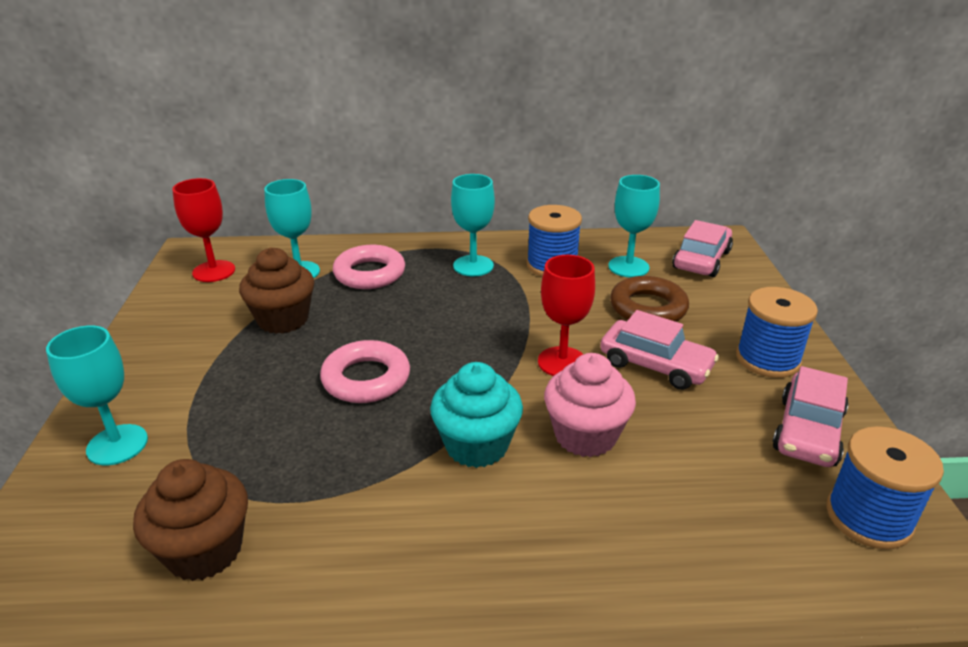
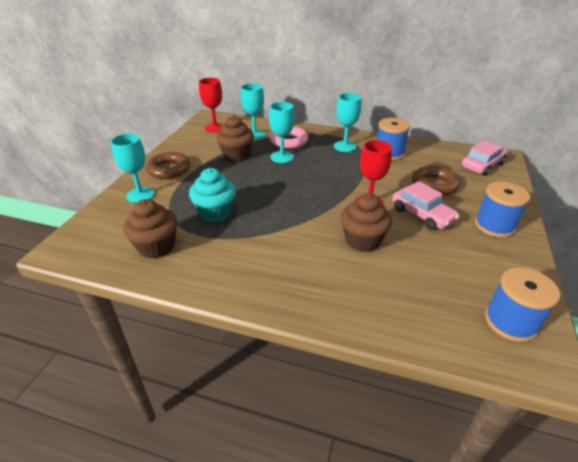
camera: 20 degrees right, 5 degrees up
(156, 376) = (169, 169): none -> brown ring
(366, 379) = (263, 190): pink ring -> none
(476, 445) = (302, 232): turquoise cupcake -> turquoise cupcake (215, 213)
(585, 435) = (362, 240): pink cupcake -> brown cupcake
(628, 267) = (434, 161): turquoise goblet -> turquoise goblet (282, 157)
(808, 431) = (497, 269): pink car -> none

